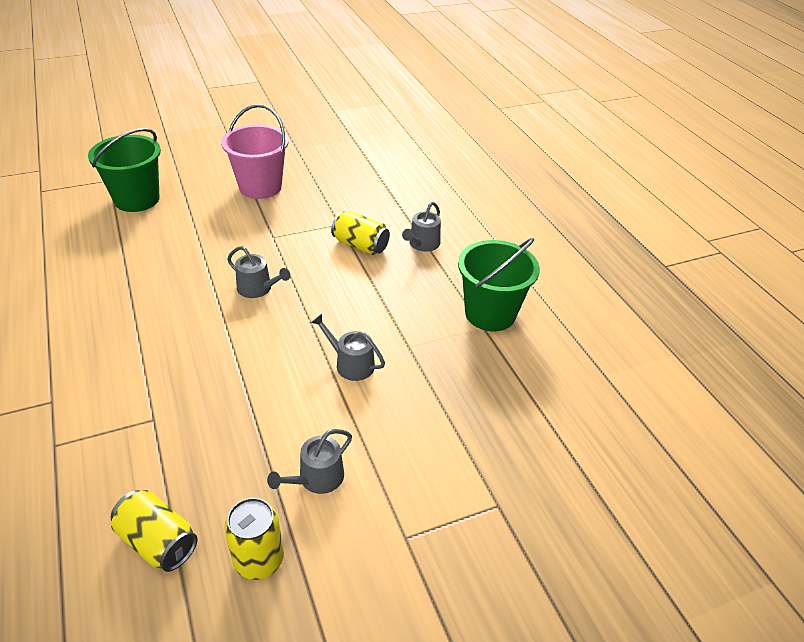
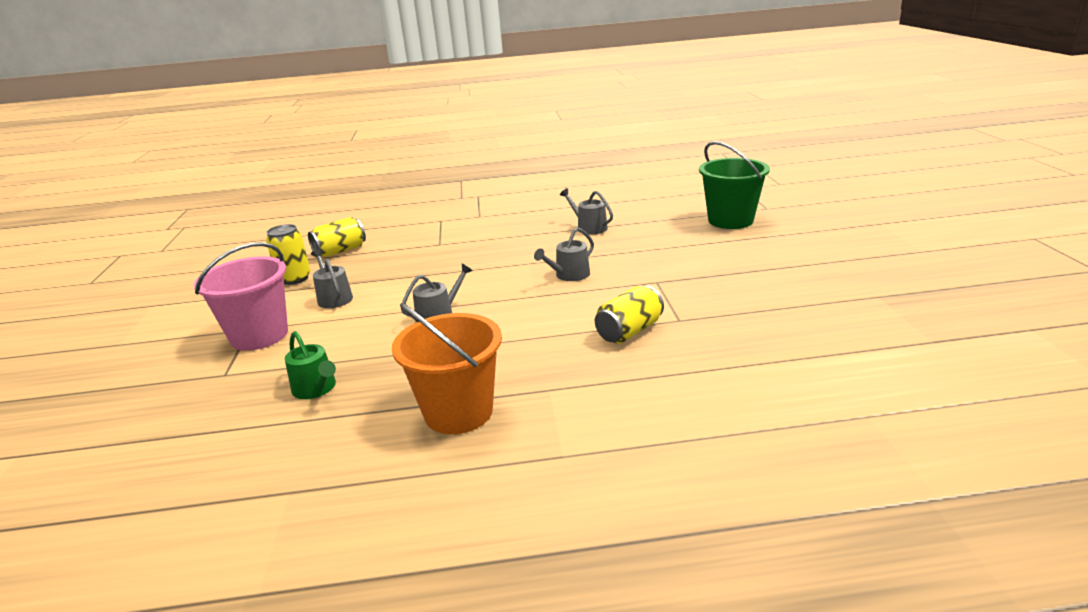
camera: 110 degrees right, 15 degrees down
(260, 187) = (762, 274): pink bucket -> pink bucket (259, 335)
(422, 244) = (622, 377): grey watering can -> grey watering can (589, 227)
(490, 313) = (458, 412): green bucket -> orange bucket
(494, 412) = (316, 389): none -> green watering can

